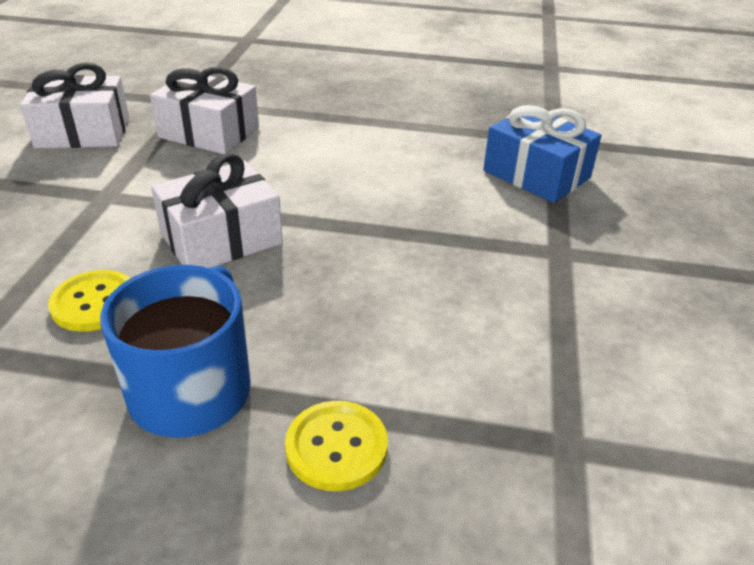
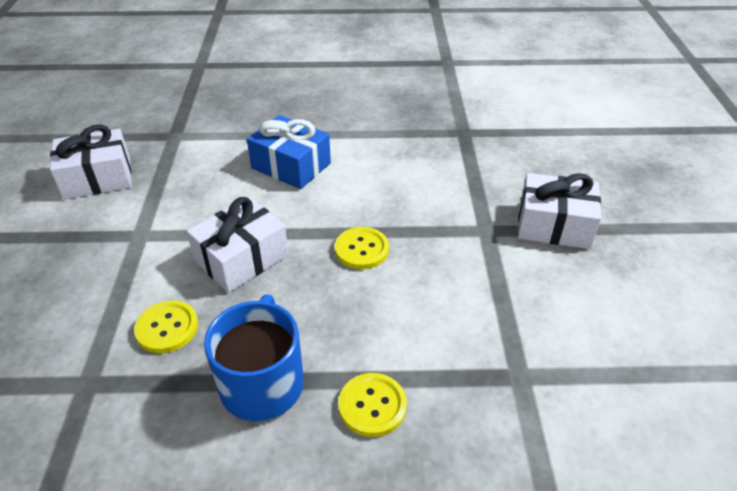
camera: 10 degrees left, 5 degrees up
(209, 133) = (199, 163): white gift -> white gift (554, 225)
(381, 251) = (361, 249): none -> yellow button
(536, 174) = (456, 165): blue gift -> blue gift (291, 166)

